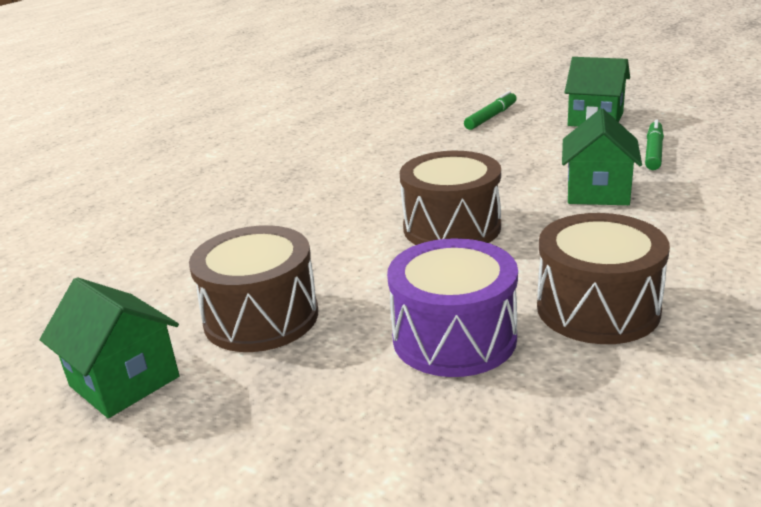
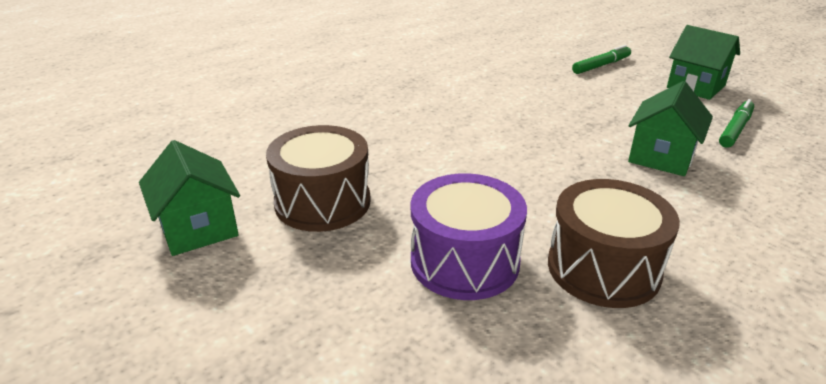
camera: 15 degrees right, 5 degrees up
(452, 227) = (514, 160): brown drum -> none

